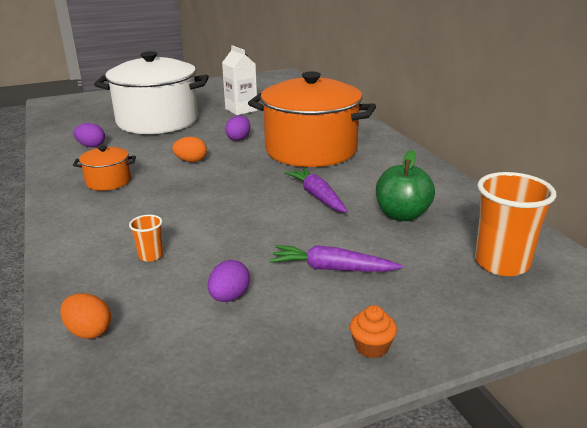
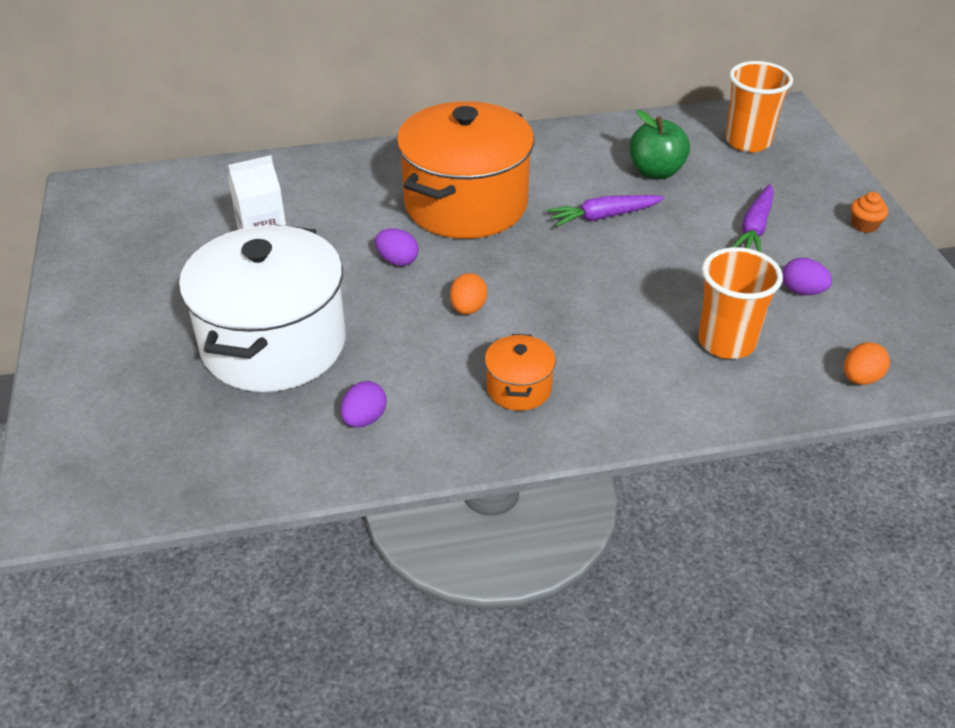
camera: 80 degrees left, 15 degrees up
(150, 256) = (726, 342): orange cup -> orange cup, size x2.12

